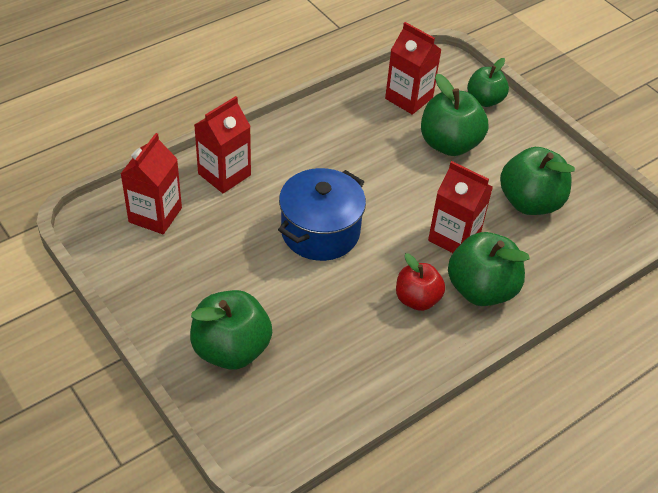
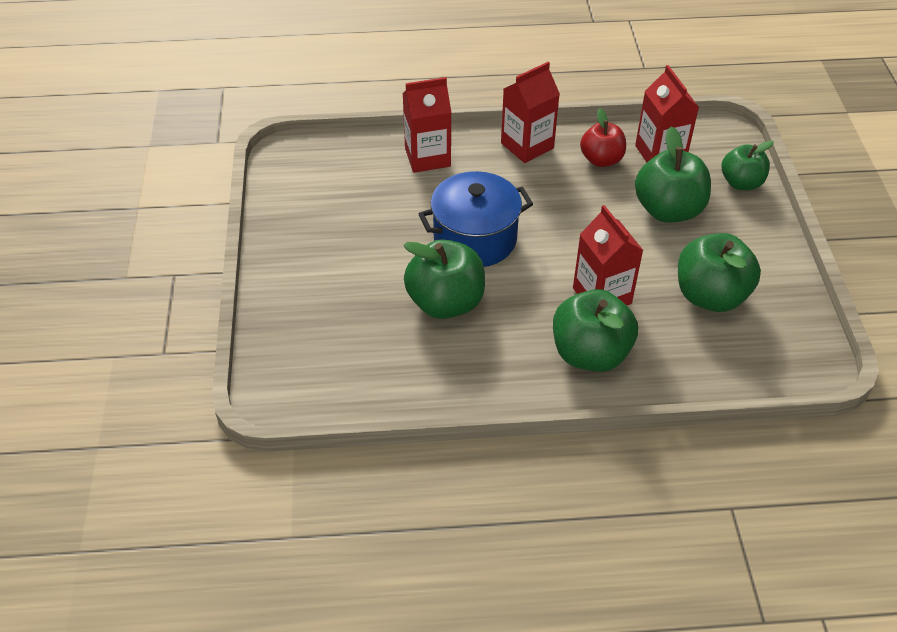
camera: 35 degrees right, 0 degrees up
(155, 215) = (342, 168): red carton -> red carton (527, 146)
(231, 349) = (317, 303): green apple -> green apple (445, 302)
(417, 299) = (519, 335): red apple -> red apple (601, 160)

